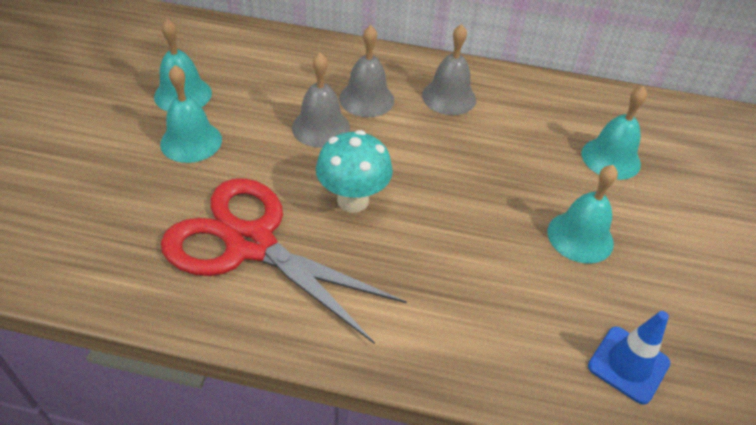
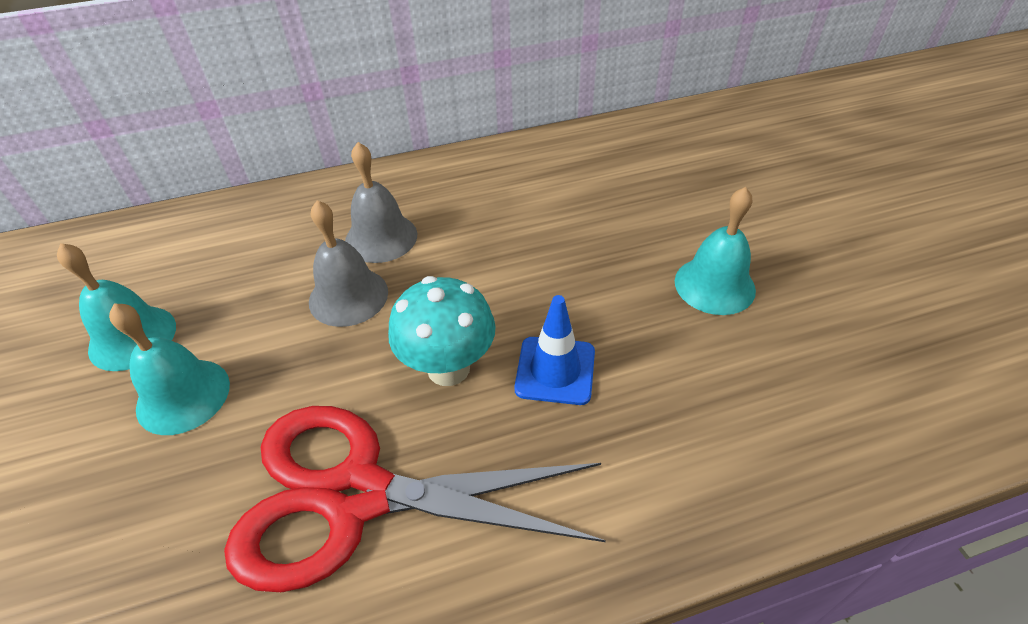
camera: 25 degrees left, 0 degrees up
(449, 97) = (472, 195): grey bell -> none
(611, 158) = (678, 189): turquoise bell -> none
(628, 364) = (865, 401): blue traffic cone -> blue traffic cone (555, 370)

